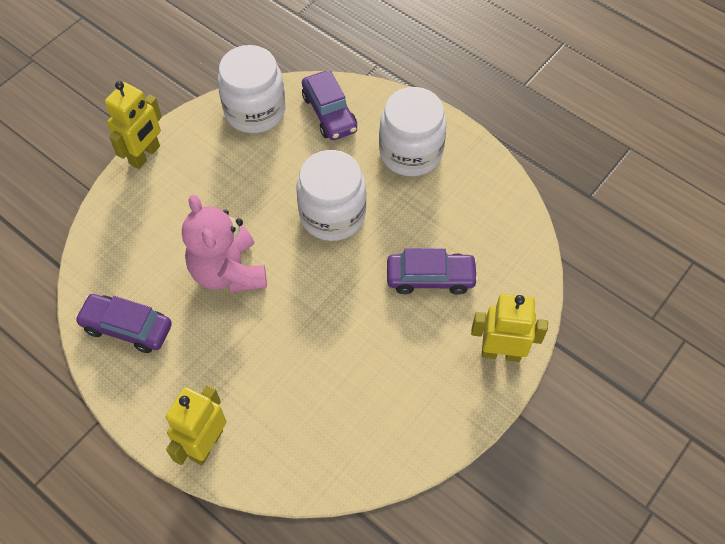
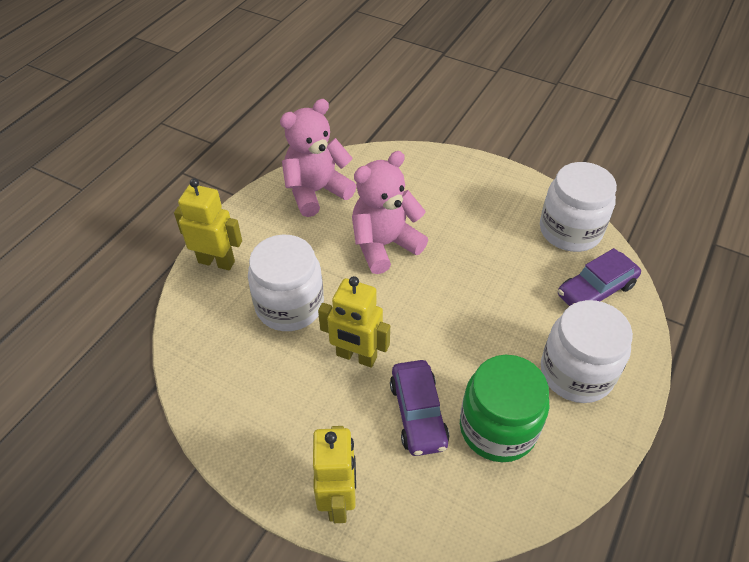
camera: 80 degrees right, 10 degrees down
(127, 328) = (316, 192): purple car -> pink teddy bear
(145, 155) = (487, 167): yellow robot -> yellow robot (356, 356)
(332, 215) = (470, 313): white jar -> white jar (289, 305)
(453, 221) = (497, 428): none -> green jar

